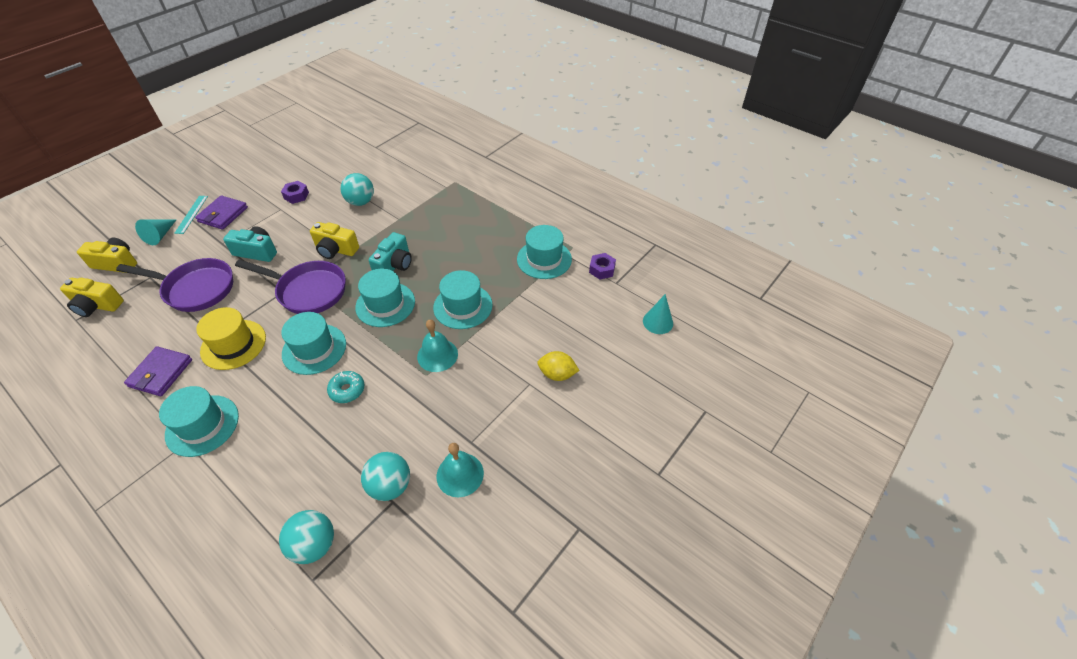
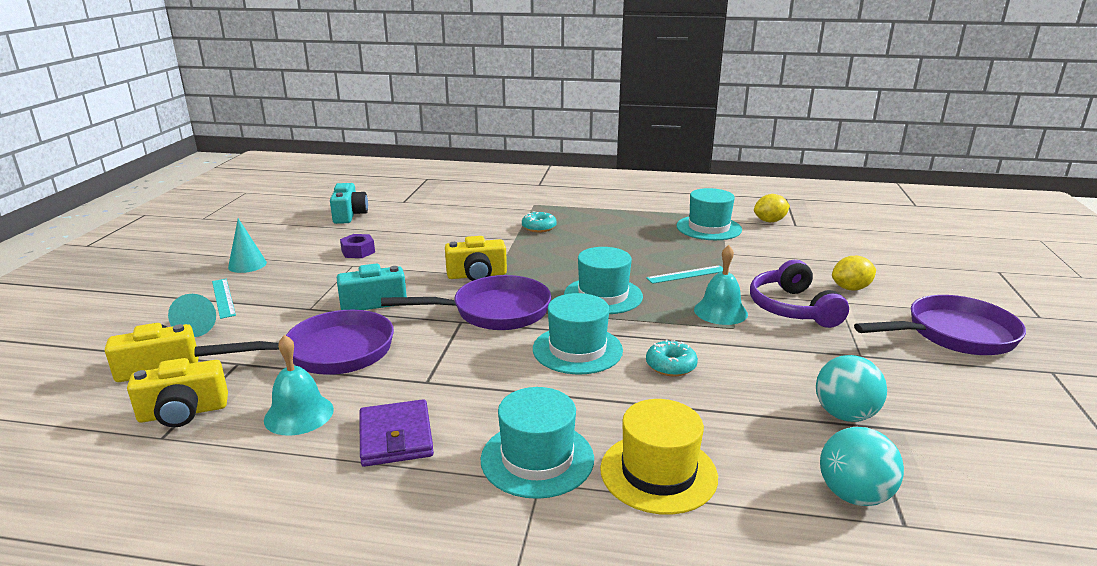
camera: 30 degrees left, 25 degrees down
(223, 214) = (274, 287): purple wallet -> none
(233, 344) = (464, 379): yellow hat -> yellow hat (658, 472)
(361, 202) = (449, 238): turquoise ball -> none
(394, 265) = (565, 268): turquoise camera -> turquoise camera (349, 215)
(427, 212) = (539, 227): none -> turquoise donut
(460, 474) = (892, 380): turquoise bell -> turquoise bell (299, 414)
(463, 306) = (686, 274): turquoise hat -> turquoise ruler
(488, 375) = (792, 308): none -> purple headphones
(562, 457) = (953, 335): none -> purple pan
(602, 269) = (769, 221): purple nut -> yellow lemon
(658, 322) = (869, 236): turquoise cone -> turquoise cone (247, 265)

